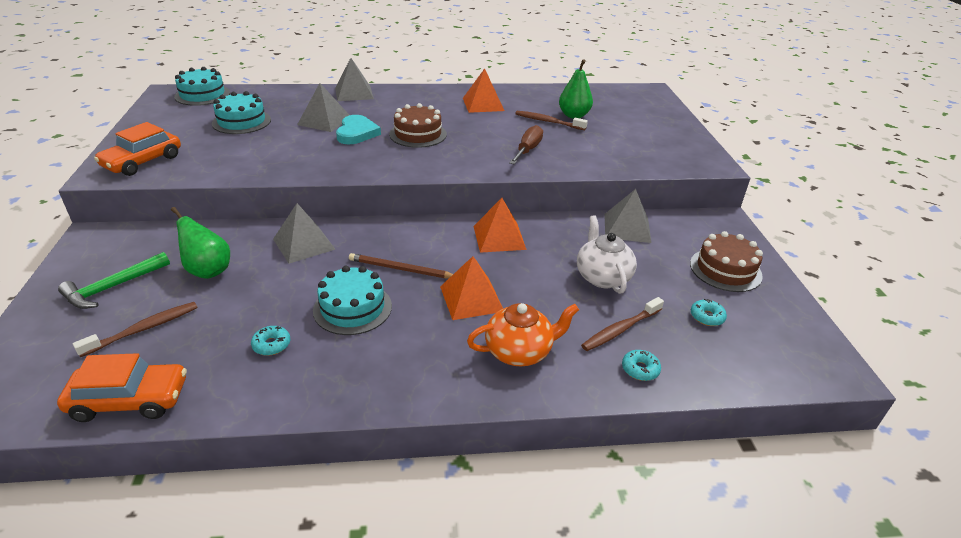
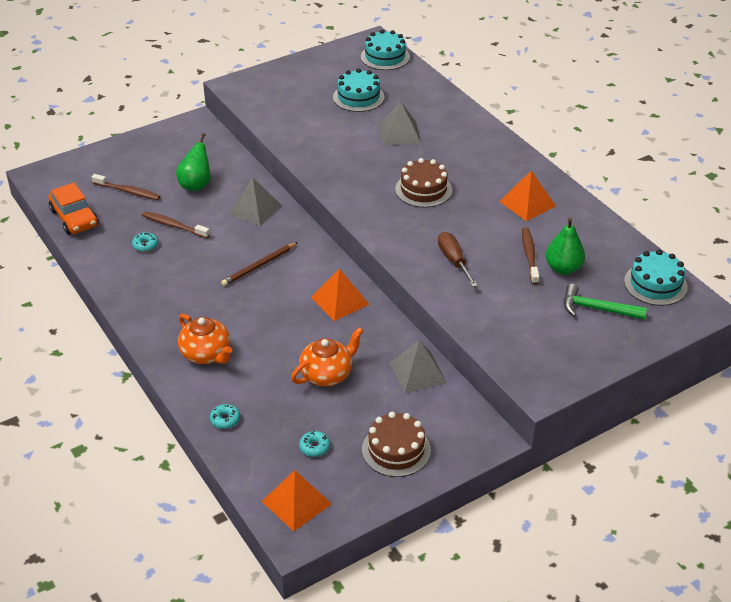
camera: 65 degrees right, 5 degrees up
(113, 287) = (155, 159): green hammer -> green hammer (597, 309)
(142, 161) = (262, 90): orange car -> none
(352, 308) = (201, 262): turquoise cake -> turquoise cake (655, 284)
(354, 93) = (470, 124): grey pyramid -> none
(357, 133) = (394, 158): turquoise heart -> none
(400, 269) = (259, 266): brown pencil -> brown pencil turned 120 degrees counterclockwise
(471, 298) = (249, 312): orange pyramid -> orange pyramid (296, 502)
(528, 150) = (454, 260): brown screwdriver -> brown screwdriver turned 105 degrees counterclockwise
(602, 277) = (327, 374): white teapot -> orange teapot
(620, 329) = (264, 400): brown toothbrush -> brown toothbrush (174, 226)

